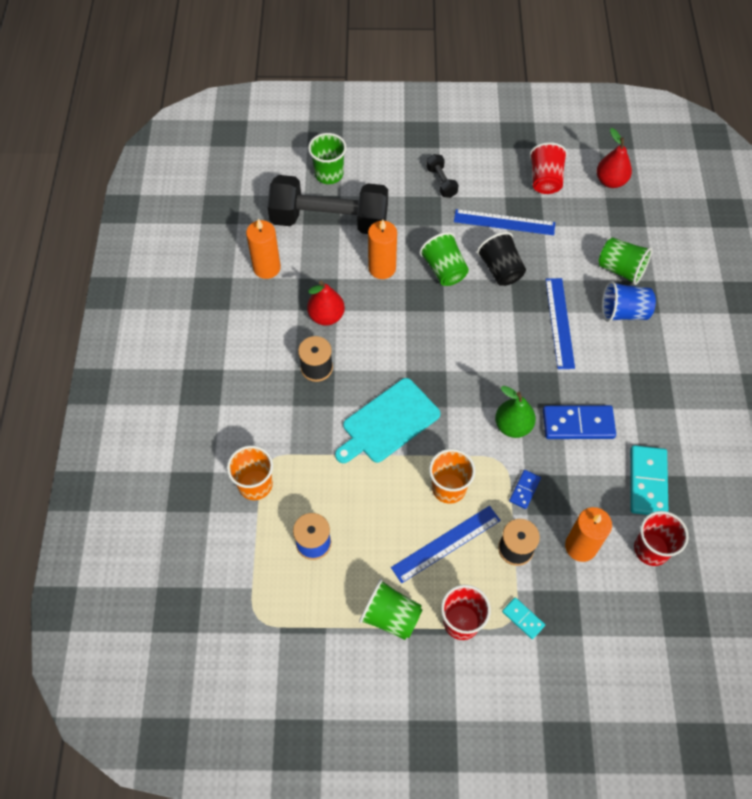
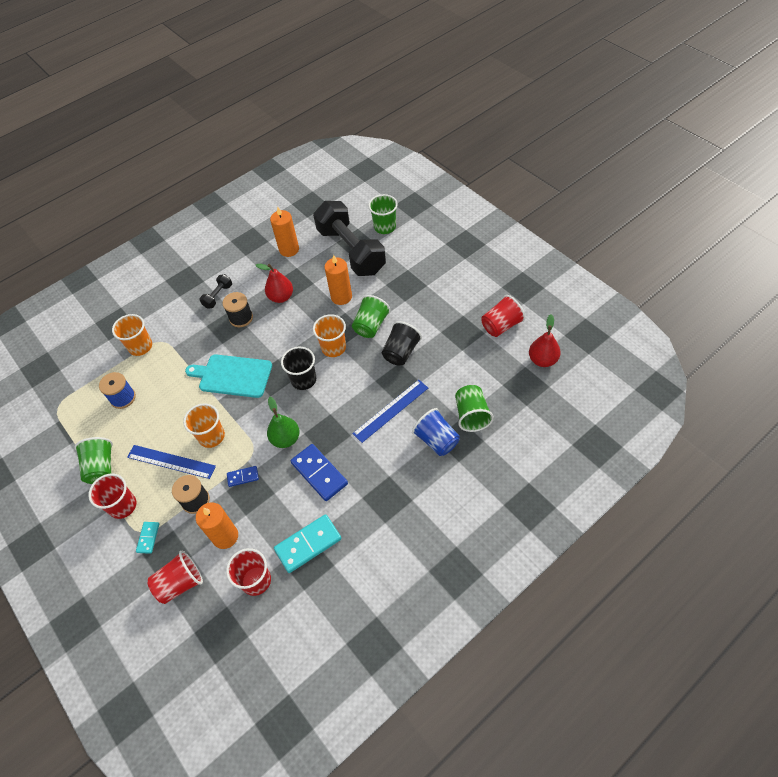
camera: 55 degrees right, 5 degrees down
(440, 316) = (333, 348): none -> orange cup
(441, 182) = (438, 278): black dumbbell -> black dumbbell (218, 296)
(455, 366) = (303, 380): none -> black cup
(504, 222) = (441, 329): blue ruler -> none
(601, 618) = (180, 583): none -> red cup

